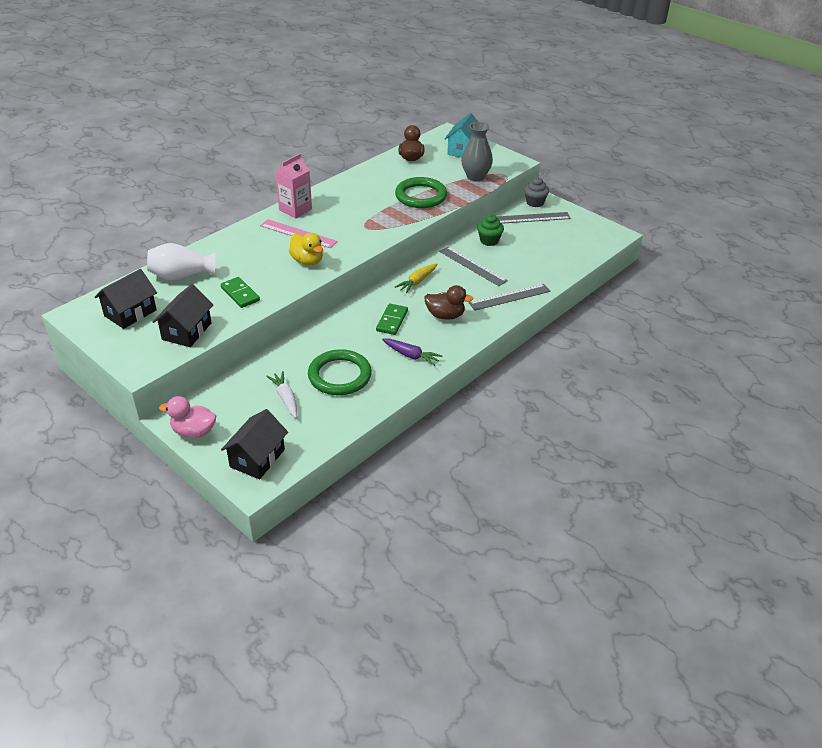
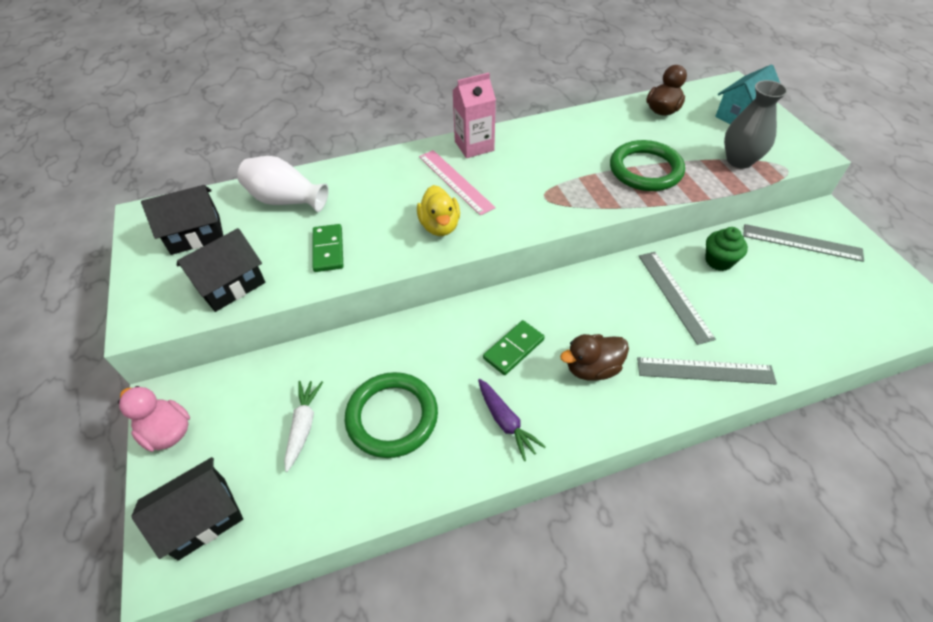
camera: 30 degrees right, 10 degrees up
(417, 282) = (582, 295): yellow carrot -> none
(445, 315) = (592, 368): brown duck -> brown duck turned 120 degrees clockwise
(535, 202) = (816, 218): grey cupcake -> none

